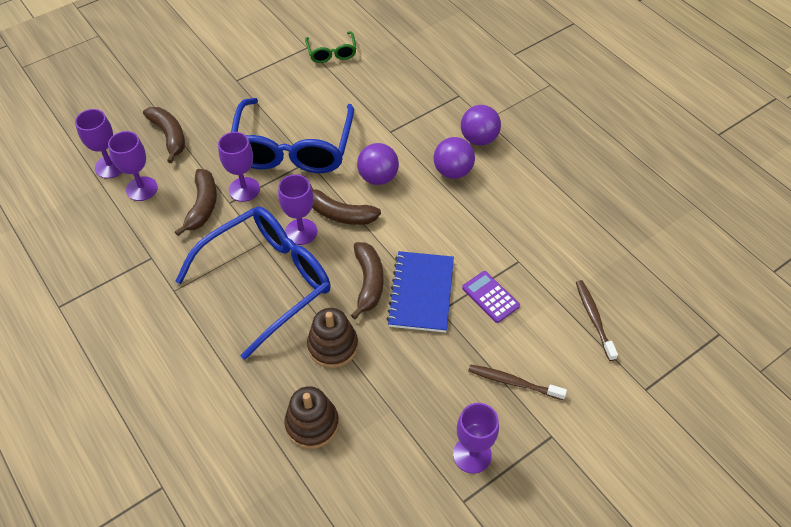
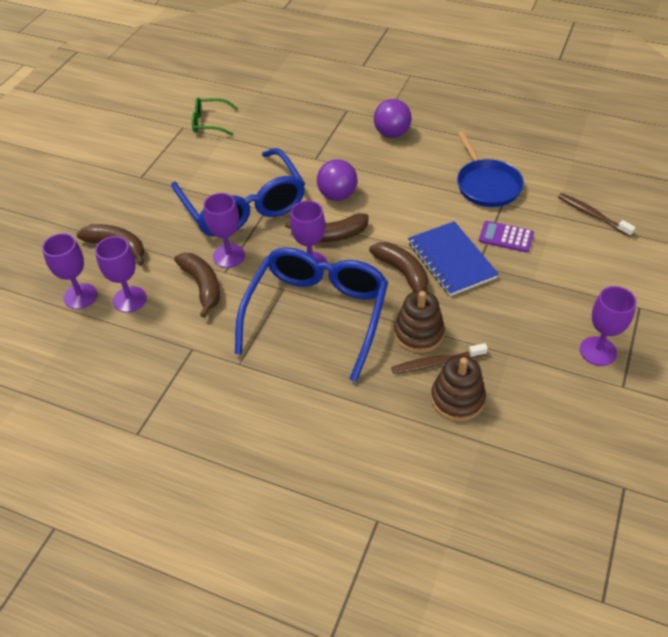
camera: 30 degrees left, 5 degrees down
(332, 53) = (209, 122): green glasses -> green glasses turned 135 degrees clockwise
(453, 171) = (393, 165): purple ball -> none
(513, 382) = (578, 286): brown toothbrush -> brown toothbrush (436, 363)
(520, 235) = (486, 185): none -> blue pan

